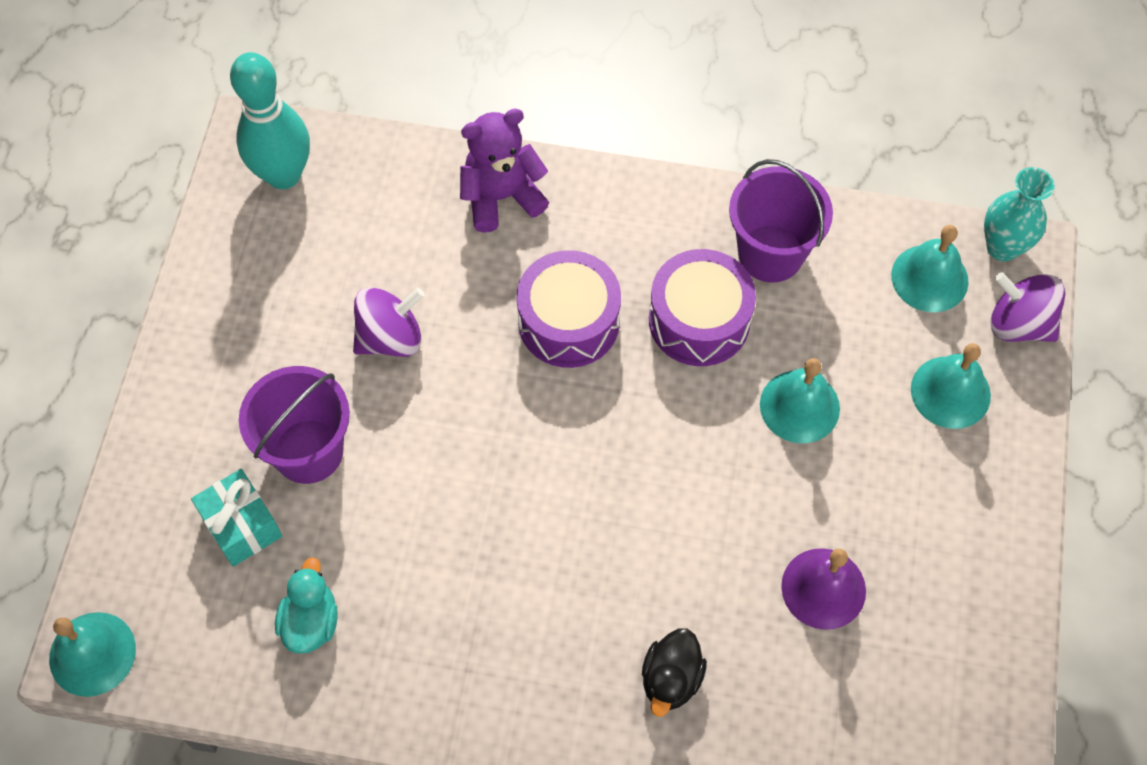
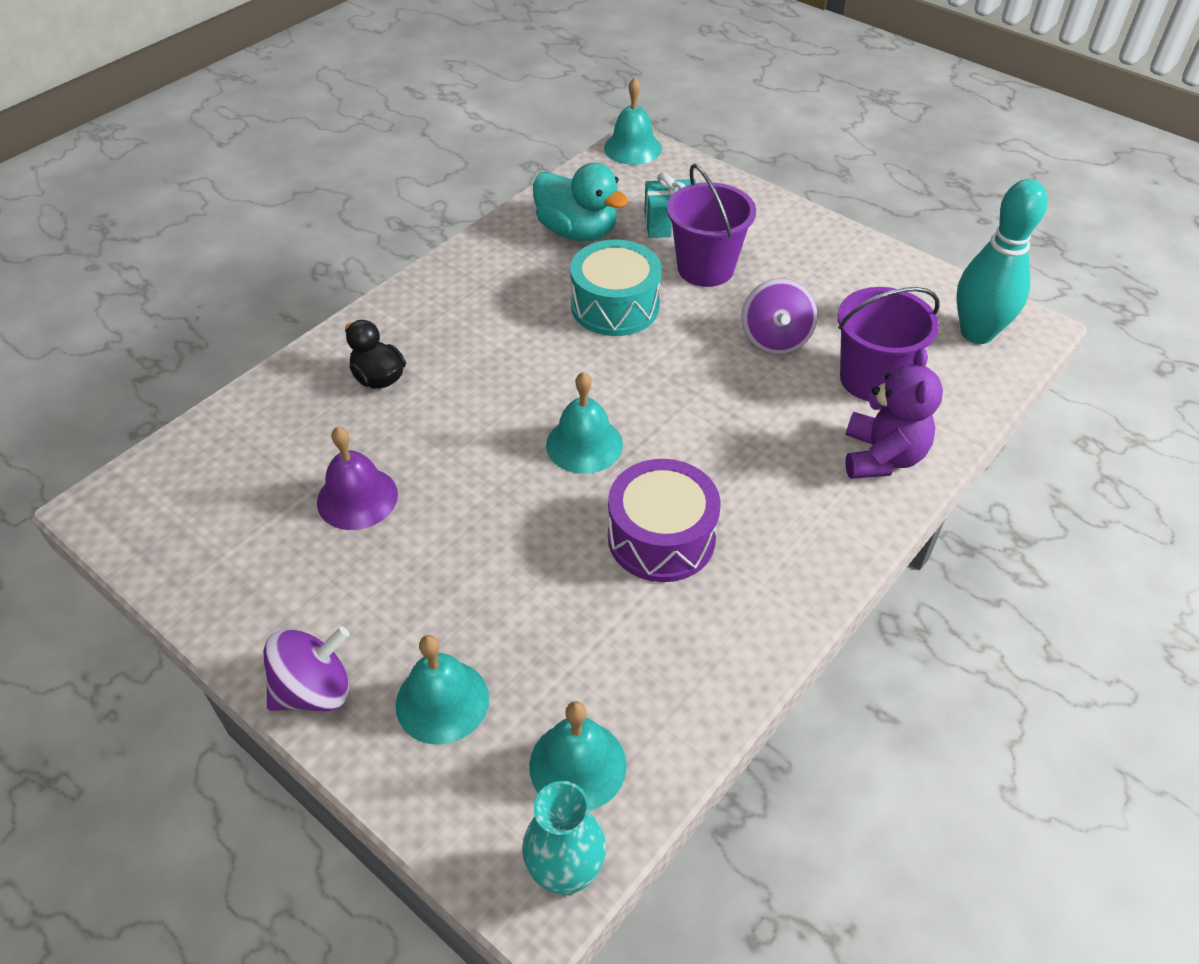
camera: 120 degrees right, 15 degrees down
(311, 621) = (577, 232): turquoise duck -> turquoise duck, size x1.56
(423, 509) = (615, 306): none -> turquoise drum
(569, 322) = (720, 448): purple drum -> none
(770, 253) = (698, 632): purple bucket -> purple bucket (871, 379)
(799, 406) = (523, 568): turquoise bell -> turquoise bell (584, 444)
(1019, 324) = (464, 821): purple spinning top -> purple spinning top (314, 690)

